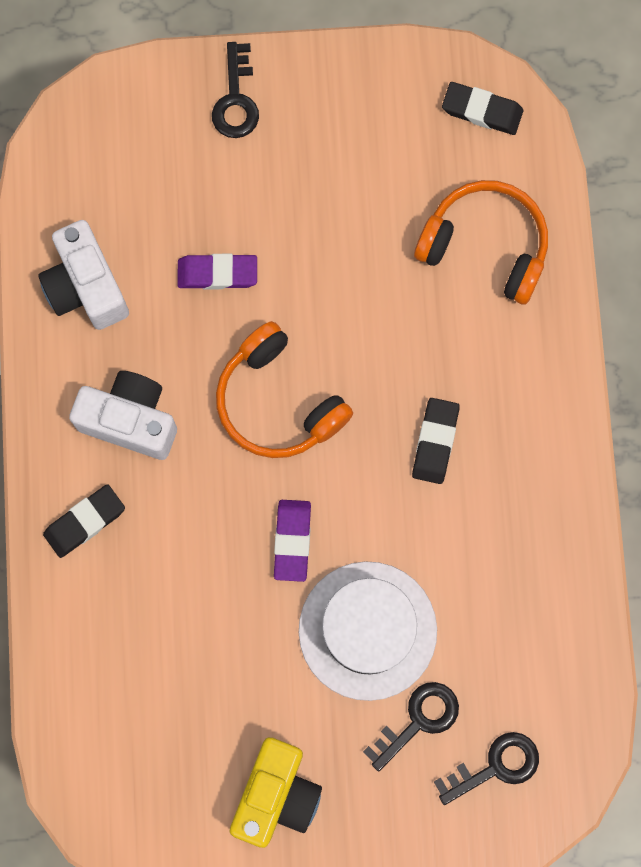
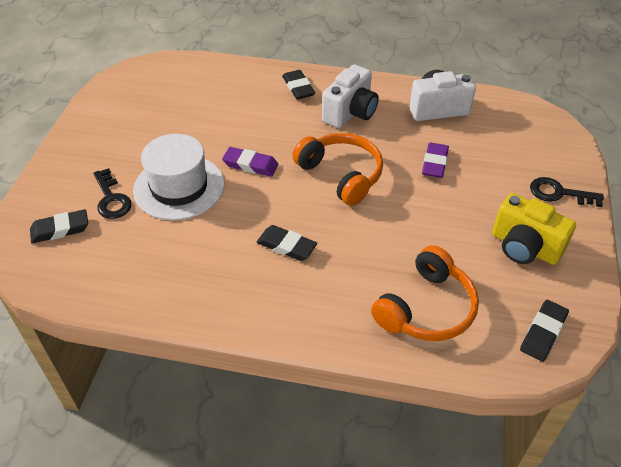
camera: 105 degrees right, 30 degrees down
(276, 794) = (109, 132): yellow camera -> yellow camera (524, 247)
(278, 402) = (341, 175): orange headphones -> orange headphones turned 75 degrees clockwise
(495, 766) = (60, 229): black key -> black eraser

